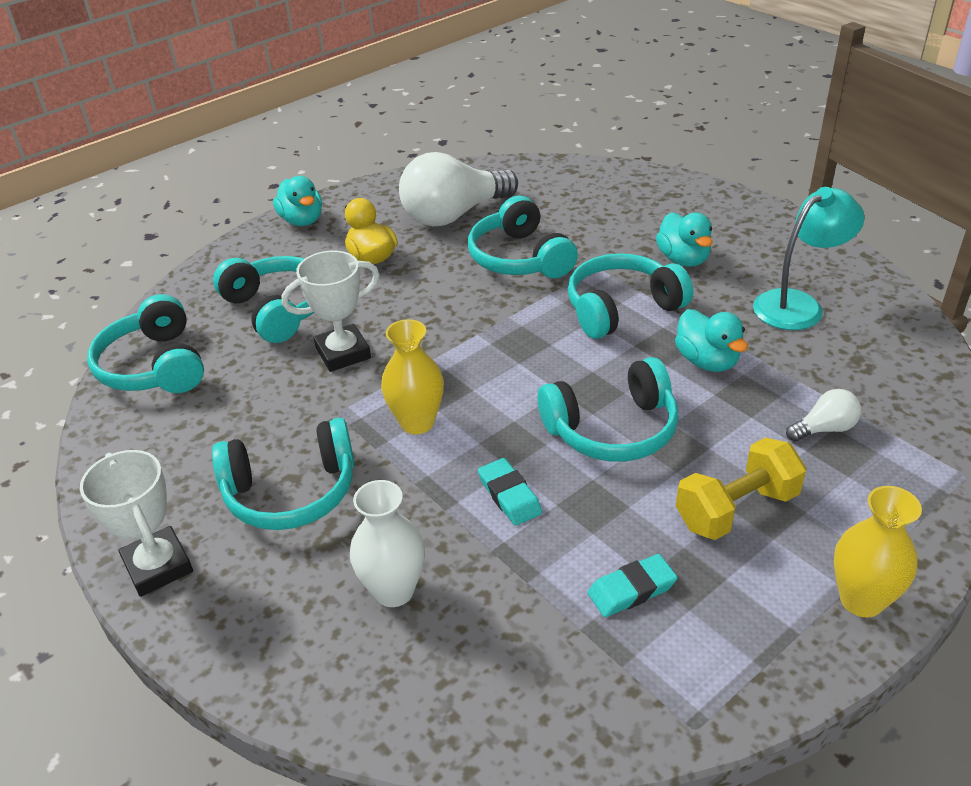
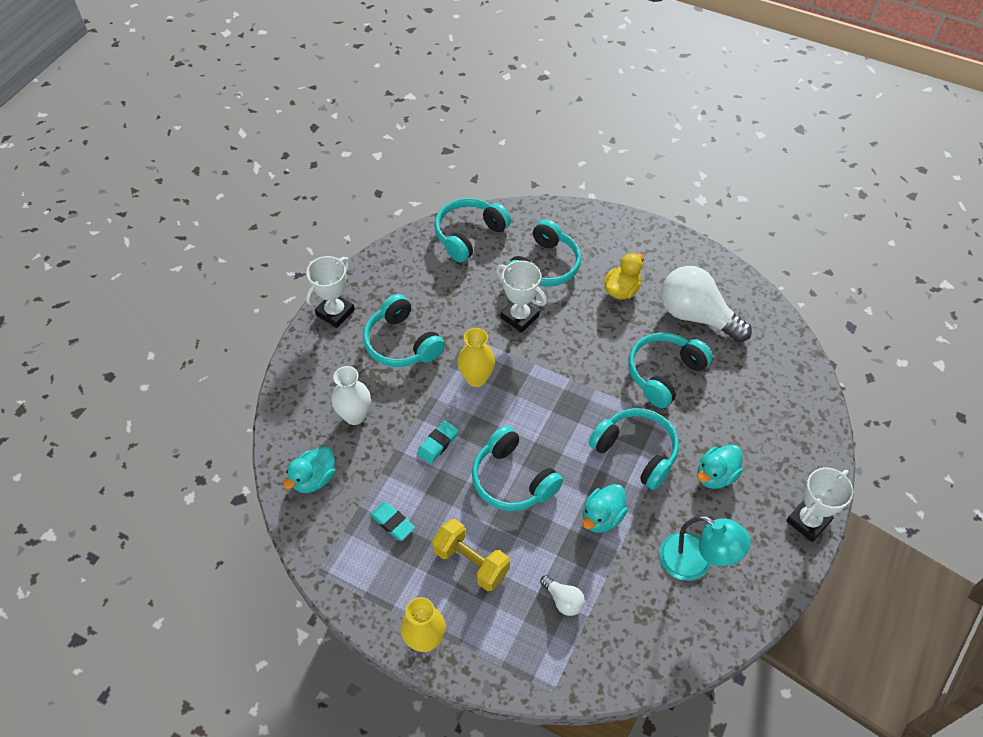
camera: 65 degrees right, 15 degrees up
(302, 220) = (643, 234): turquoise duck -> turquoise duck (314, 479)
(768, 217) = (808, 521): none -> white trophy

